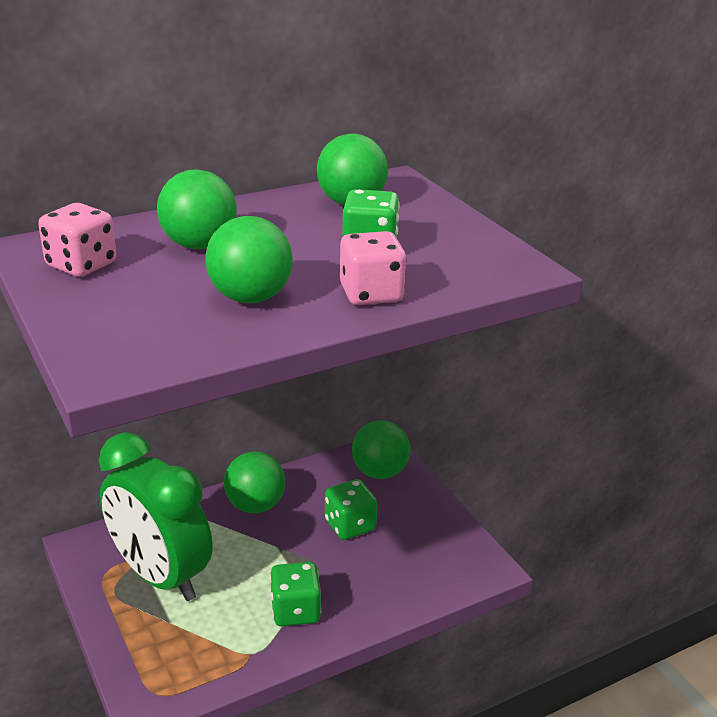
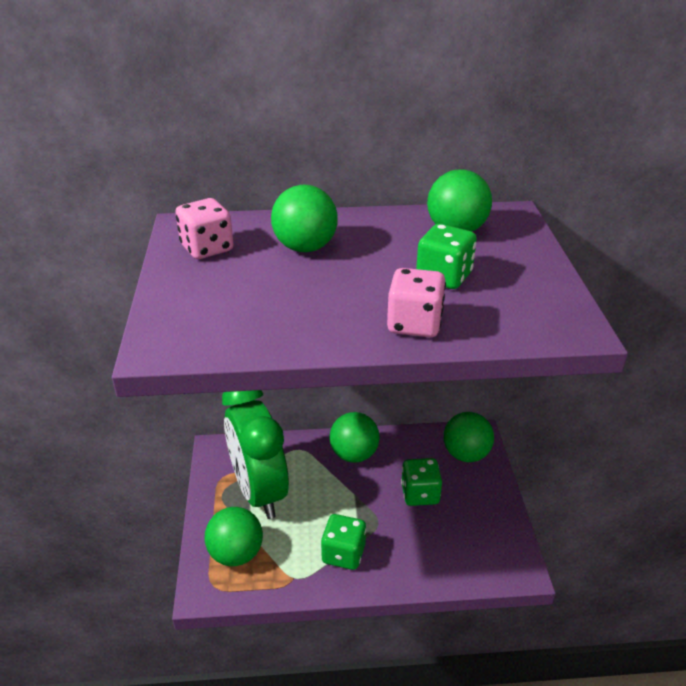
camera: 25 degrees right, 5 degrees up
(250, 297) = (312, 305): green ball -> green ball (236, 554)

